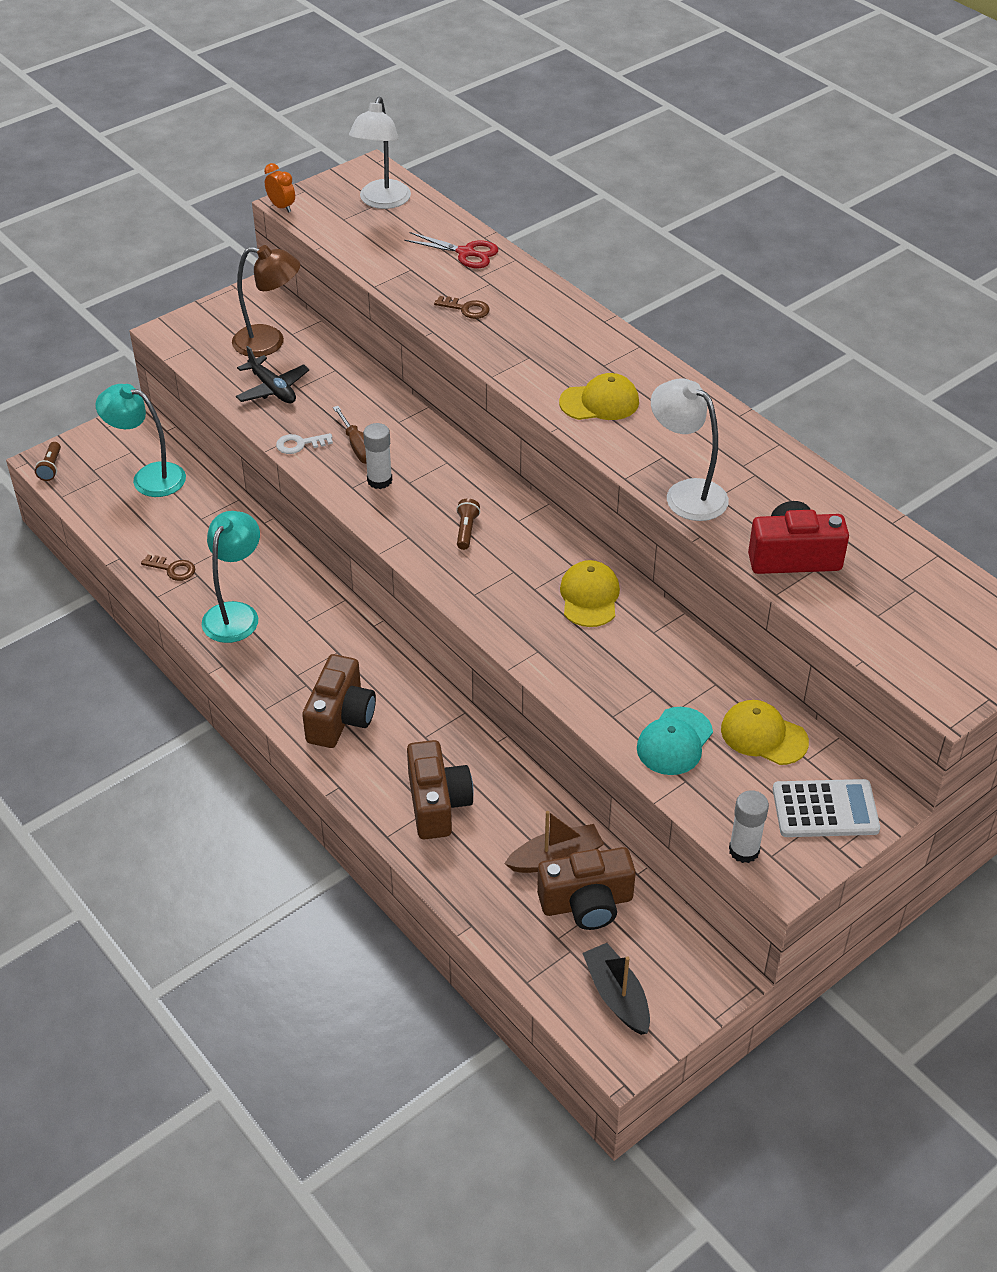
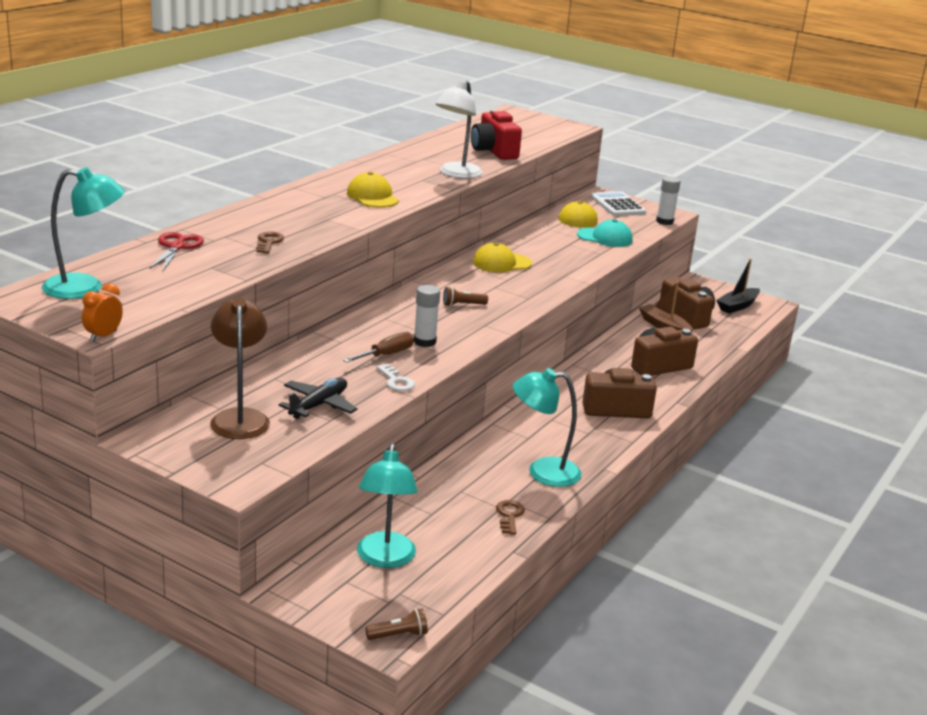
camera: 110 degrees left, 20 degrees down
(382, 201) = (85, 288): white lamp -> turquoise lamp

